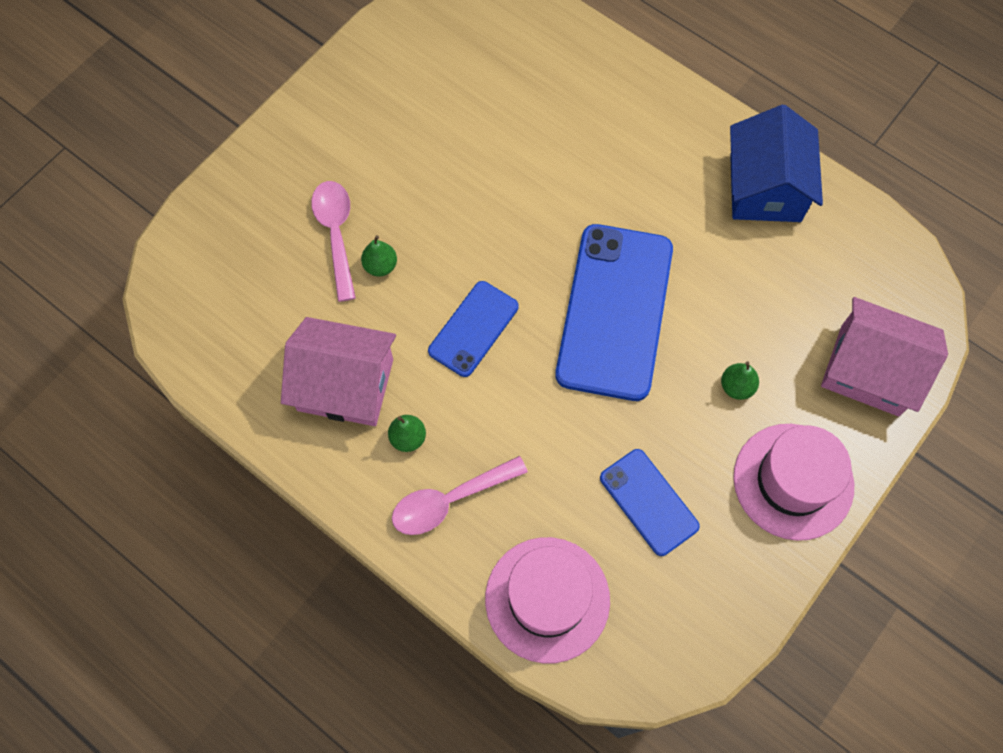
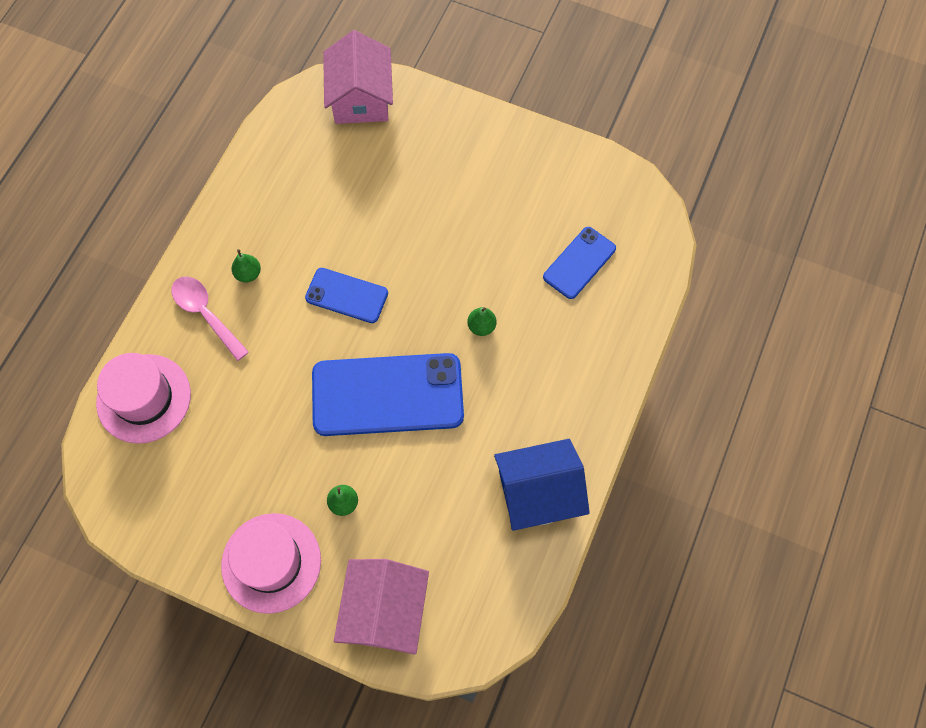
camera: 75 degrees right, 0 degrees up
(336, 234) = (401, 181): pink spoon -> none
(345, 385) = (280, 221): pink house -> pink house (361, 98)
(380, 266) = (383, 218): green pear -> green pear (481, 326)
(648, 502) = (232, 454): blue phone -> blue phone (579, 263)

